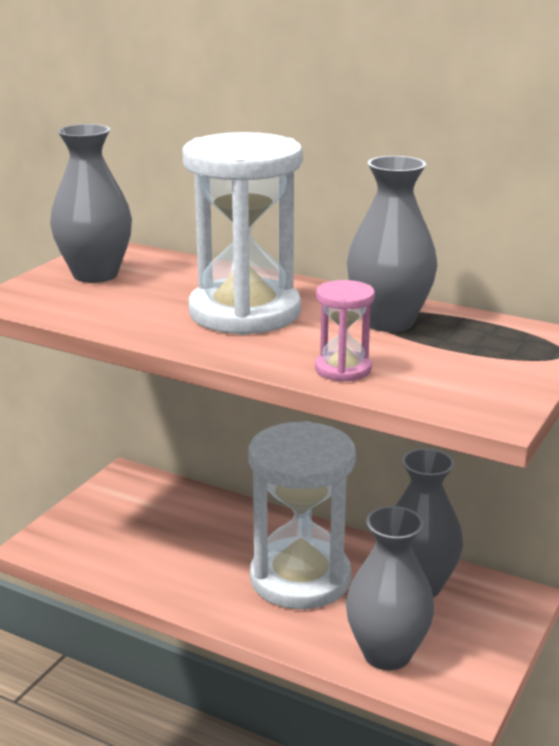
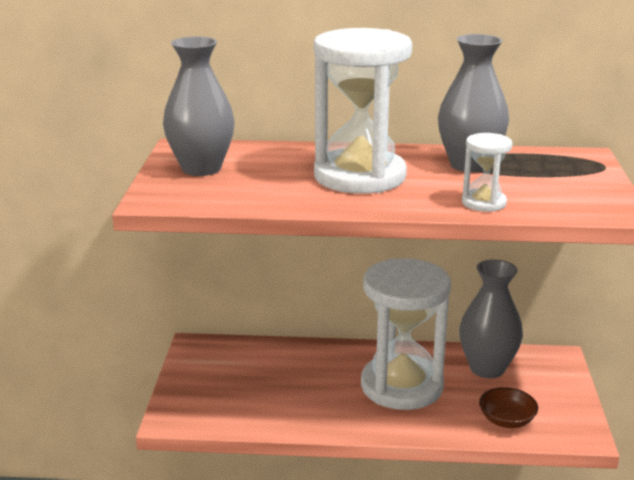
camera: 25 degrees left, 0 degrees up
(343, 369) = (483, 203): pink hourglass -> white hourglass
(387, 654) = (506, 420): grey vase -> brown bowl

